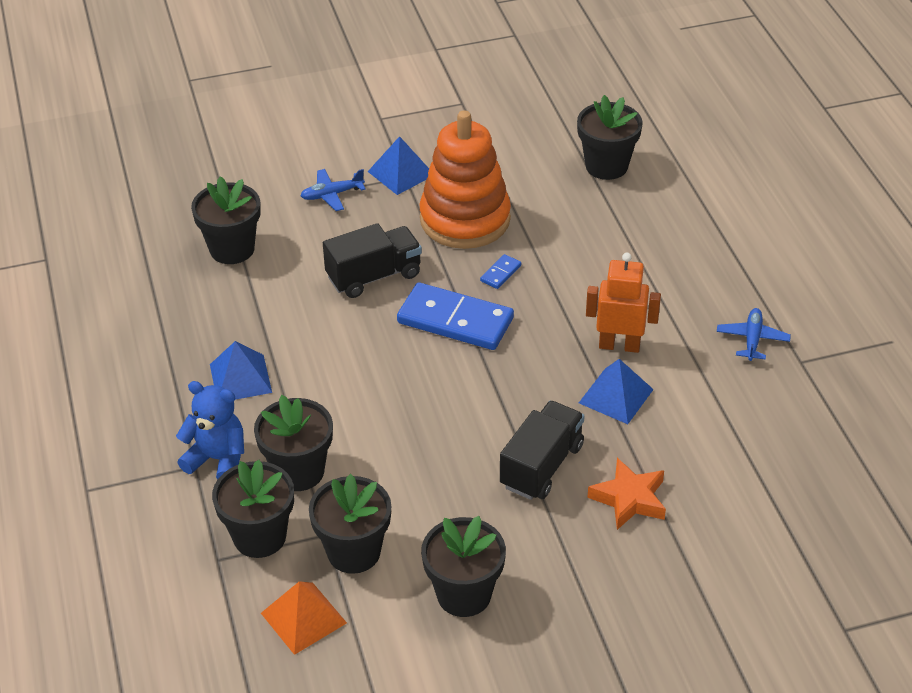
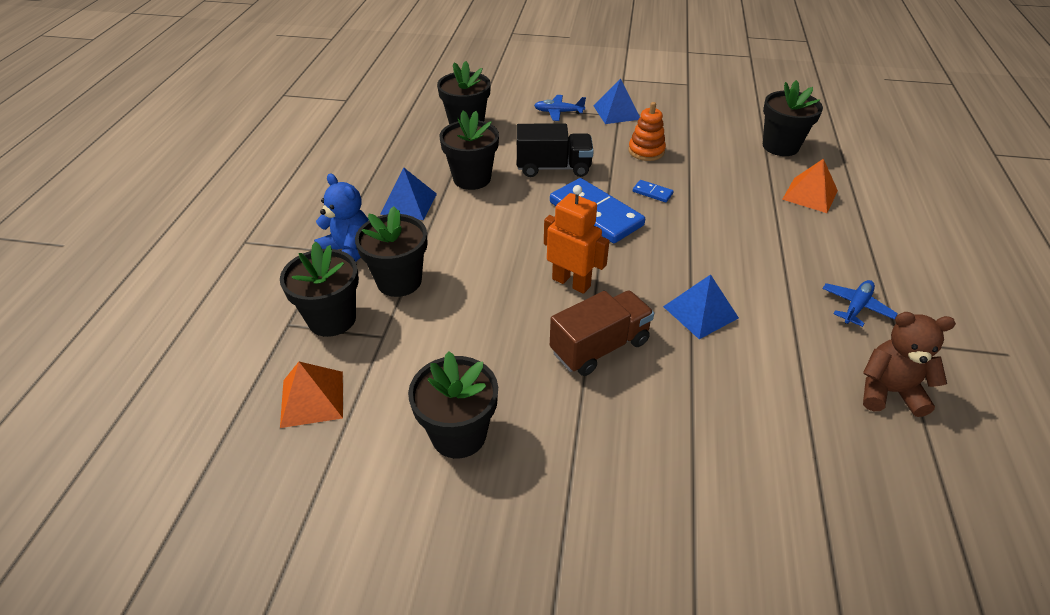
camera: 25 degrees right, 0 degrees up
(354, 552) = (393, 359): black flower pot -> black flower pot (472, 178)
(465, 219) = (646, 151): orange stacking toy -> orange stacking toy, size x0.49
(500, 273) = (652, 192): blue domino -> blue domino turned 60 degrees clockwise
(542, 466) = (599, 347): black truck -> brown truck
(619, 345) = (725, 273): orange robot -> orange robot (571, 282)
(629, 499) = (665, 406): orange star -> none
(662, 222) = (810, 195): none -> orange pyramid
(807, 414) = (888, 391): none -> brown teddy bear

